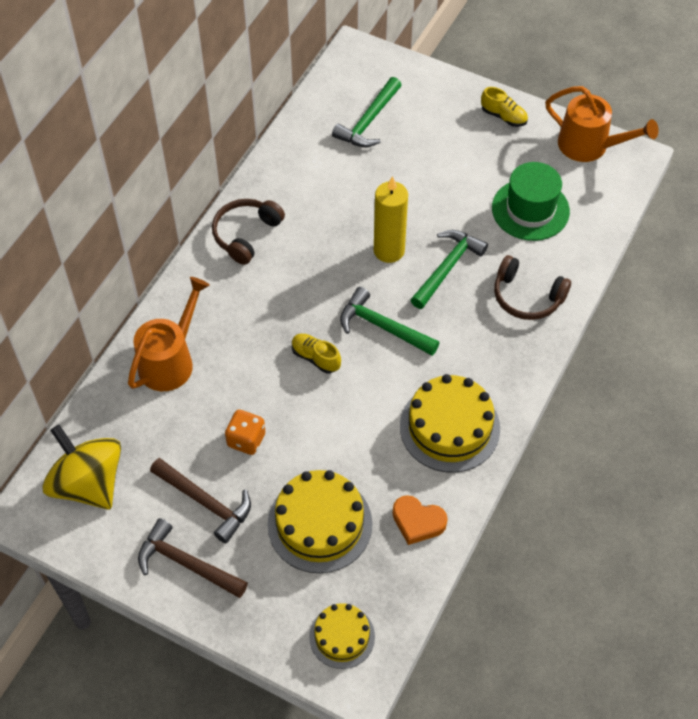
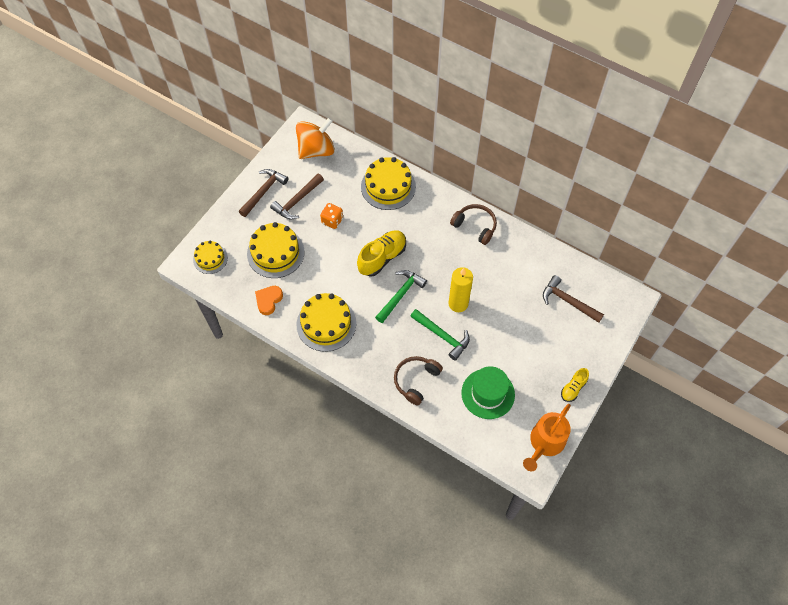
camera: 95 degrees right, 5 degrees up
(88, 483) = (316, 150): yellow spinning top -> orange spinning top
(170, 360) = (388, 186): orange watering can -> yellow cake
(315, 358) = (382, 258): yellow shoe -> yellow shoe, size x1.78
(368, 121) = (568, 301): green hammer -> brown hammer

